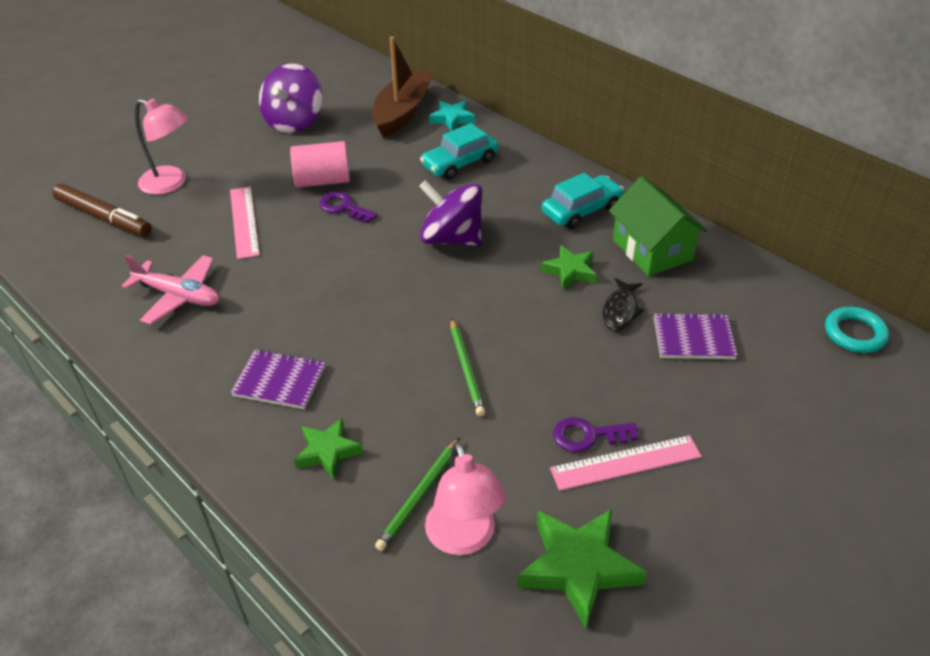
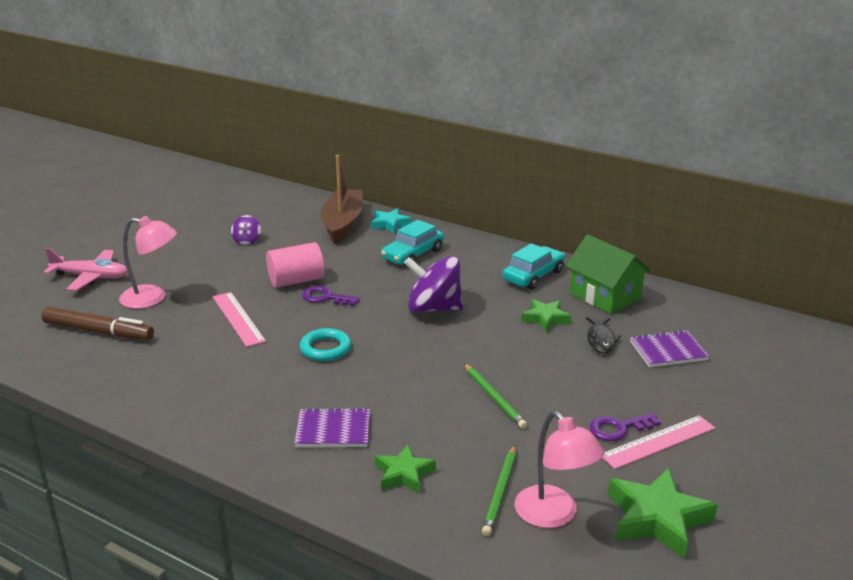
camera: 15 degrees left, 15 degrees down
(179, 296) = (204, 381): pink plane -> pink plane (91, 277)
(294, 122) = (247, 240): purple spinning top -> purple spinning top, size x0.49
(854, 333) = (788, 331): turquoise ring -> turquoise ring (325, 349)

